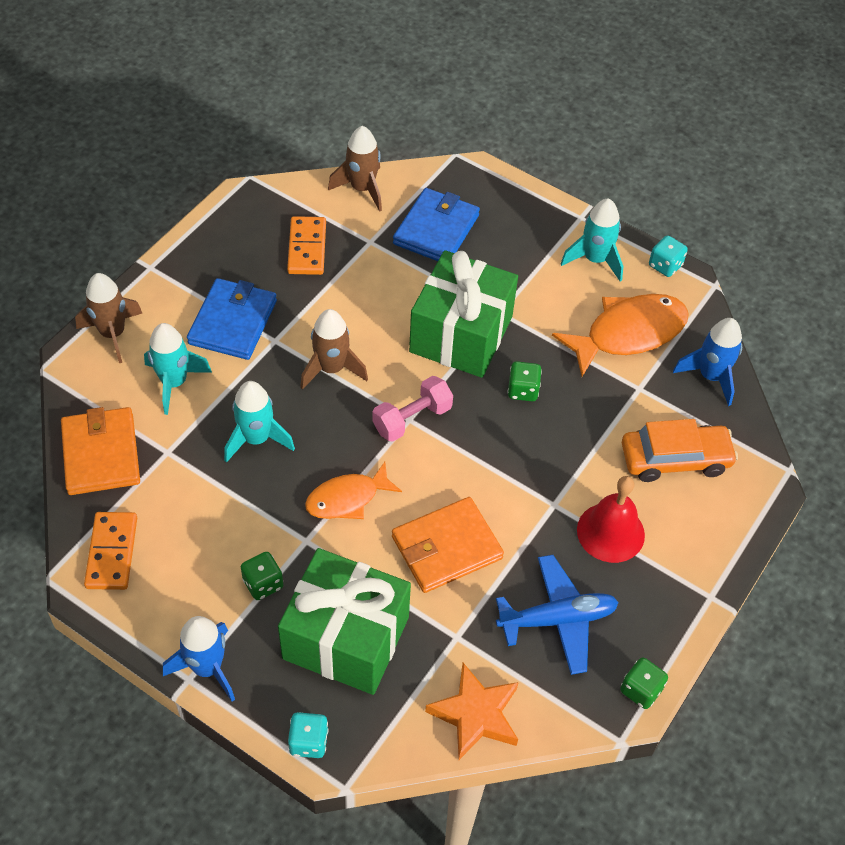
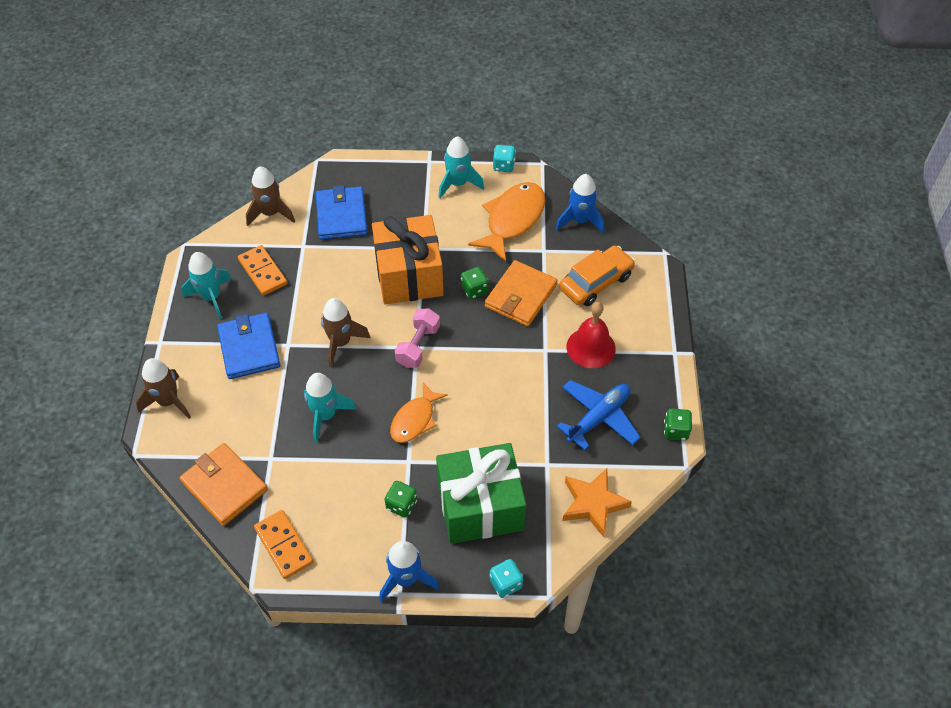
camera: 30 degrees left, 0 degrees up
(174, 383) = (239, 410): turquoise rocket -> turquoise rocket (211, 297)
(446, 547) = (500, 414): orange wallet -> orange wallet (520, 296)
(461, 334) = (409, 275): green gift -> orange gift

